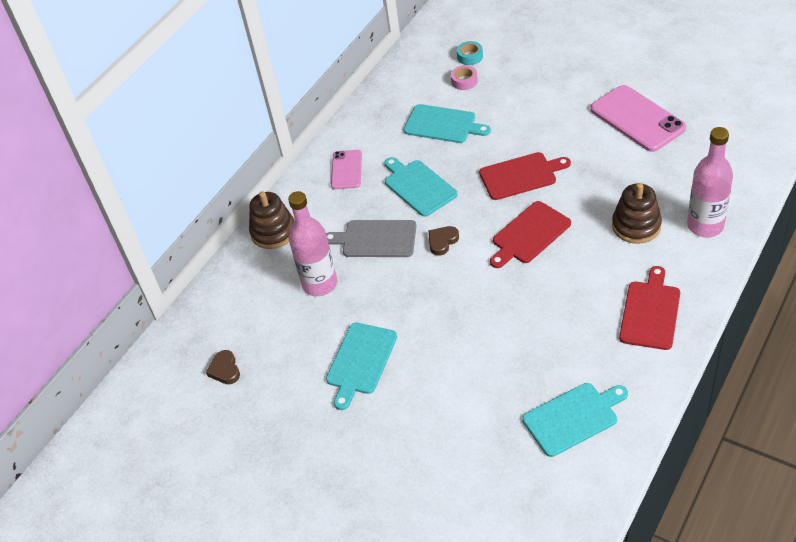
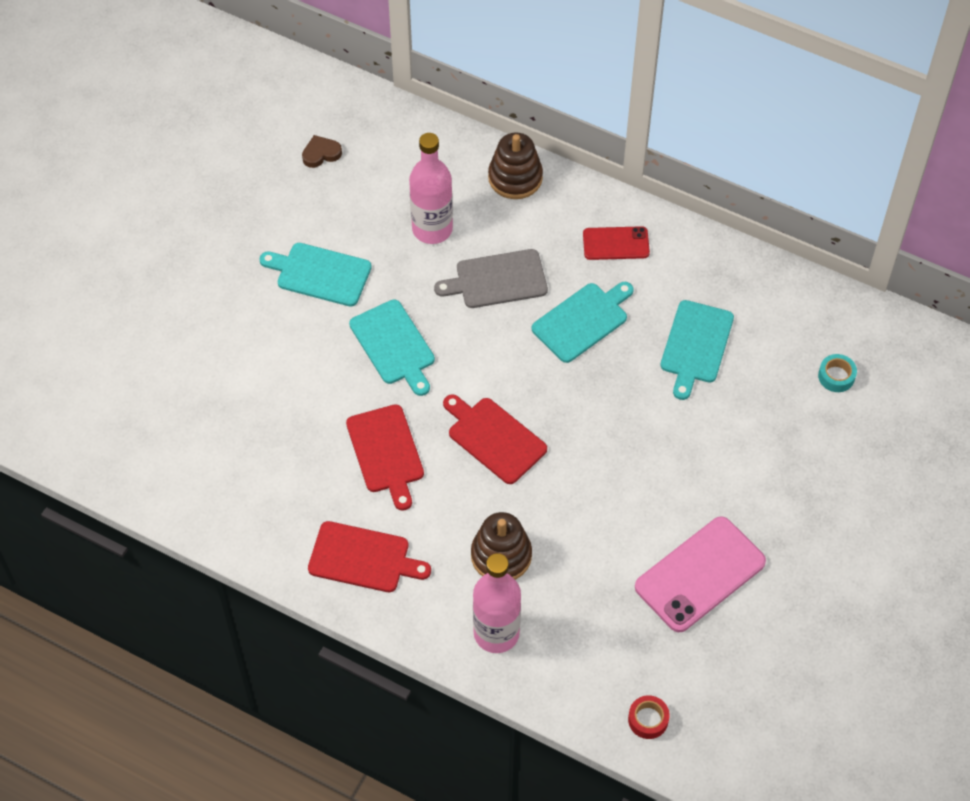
camera: 80 degrees right, 10 degrees up
(346, 170) = (616, 243): pink phone -> red phone
(376, 239) = (497, 280): grey cutting board -> grey cutting board turned 105 degrees counterclockwise
(442, 241) = (488, 347): brown heart -> none
(464, 81) = (783, 369): pink tape -> none
(520, 175) = (596, 432): red cutting board -> red cutting board (386, 452)
(573, 418) = (227, 471): turquoise cutting board -> turquoise cutting board (394, 345)
(759, 142) = (648, 720): none -> red tape

